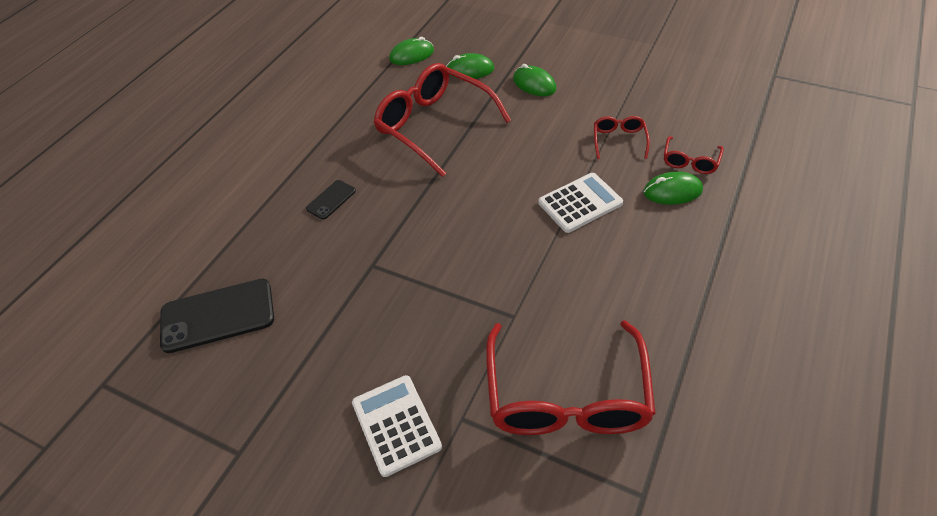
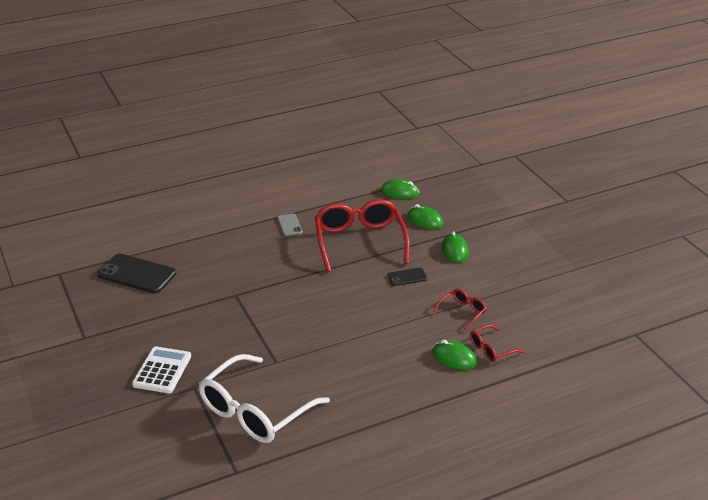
camera: 35 degrees right, 15 degrees down
(331, 200) = (253, 250): black phone -> black phone (407, 277)
(339, 149) = (289, 225): none -> grey phone
(566, 396) = (255, 411): red glasses -> white glasses
(580, 203) = (388, 331): white calculator -> none

